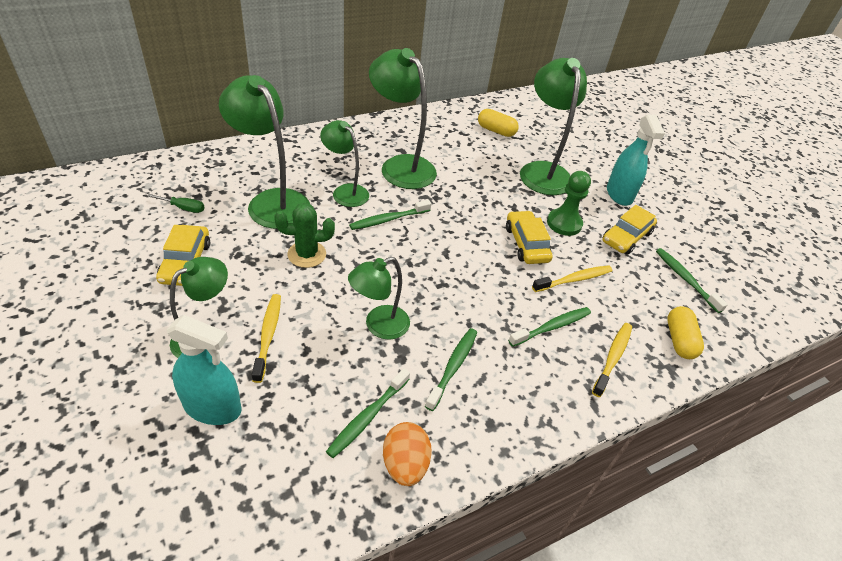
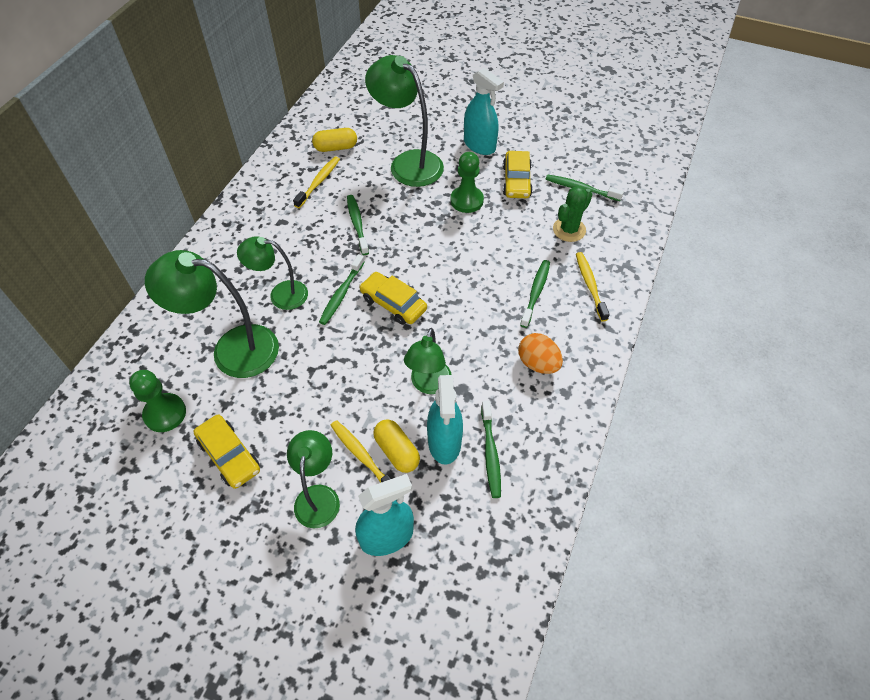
camera: 35 degrees left, 10 degrees up
(183, 208) = (165, 413): green screwdriver -> green pawn
(307, 254) = (314, 372): green cactus -> green cactus (569, 230)
(340, 377) = (444, 442): none -> turquoise spray bottle
(401, 166) = (297, 237): green lamp -> none
(405, 464) = (543, 462): orange egg -> orange egg (538, 363)
(453, 367) = (505, 373): green toothbrush -> green toothbrush (357, 224)
(526, 244) = (458, 238): yellow car -> yellow car (393, 303)
(574, 279) = (515, 244): yellow toothbrush -> yellow toothbrush (319, 182)
(679, 340) = (615, 240): yellow capsule -> yellow capsule (397, 451)

